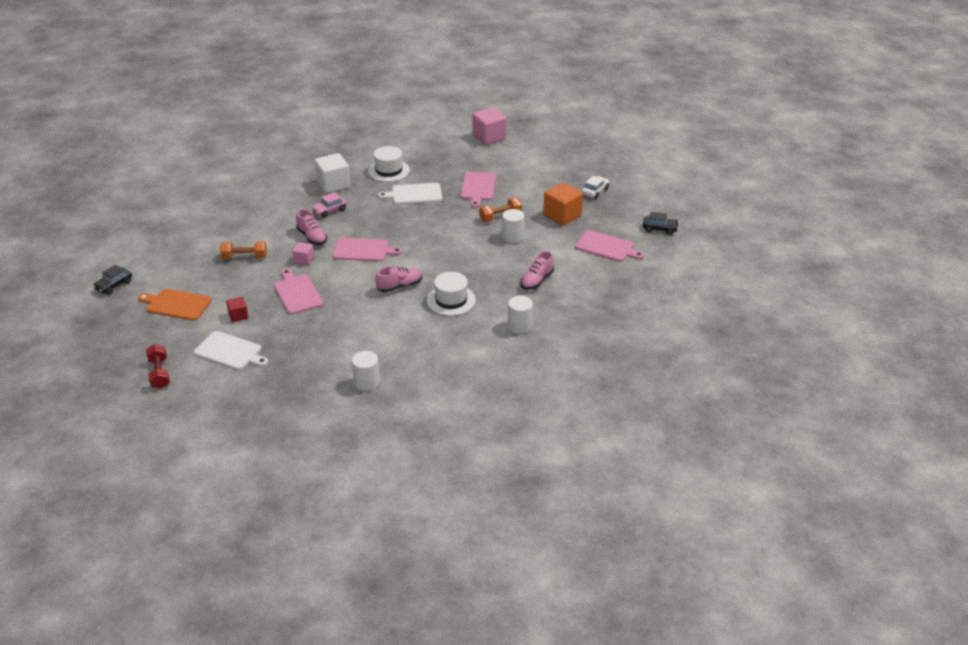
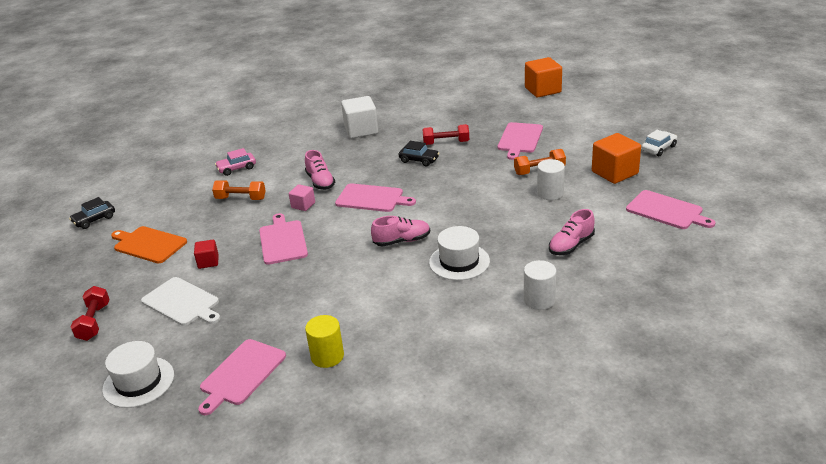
camera: 15 degrees right, 5 degrees down
(303, 402) = (241, 374): none -> pink cutting board
(329, 210) = (348, 155): pink car -> pink car (237, 168)
(367, 382) = (327, 356): white cylinder -> yellow cylinder
(389, 171) = (424, 119): white hat -> white hat (138, 382)
(414, 194) = (446, 143): white cutting board -> red dumbbell
(489, 137) = (543, 90): pink cube -> orange cube
(659, 229) = (738, 193): black car -> black car (419, 160)

